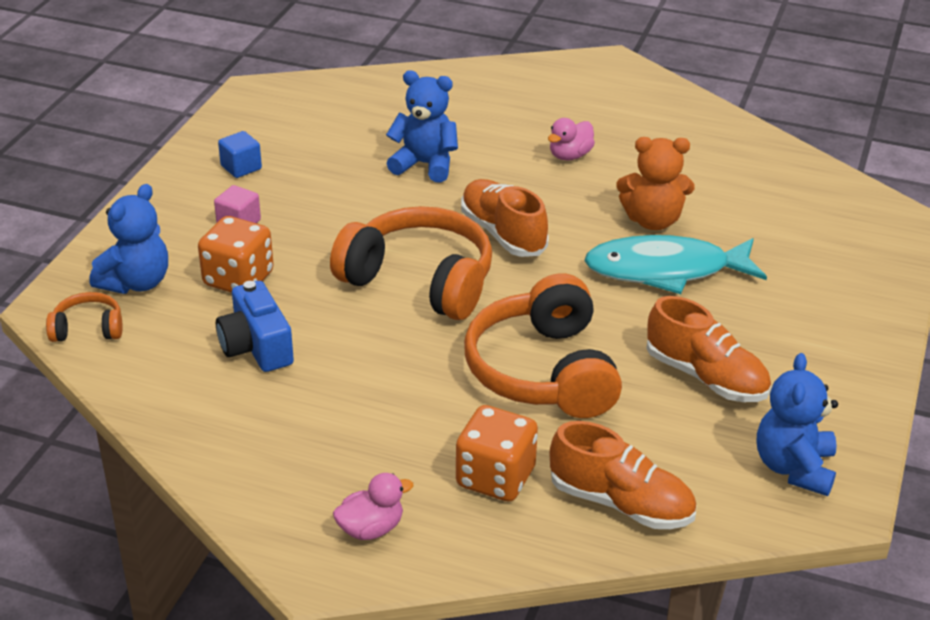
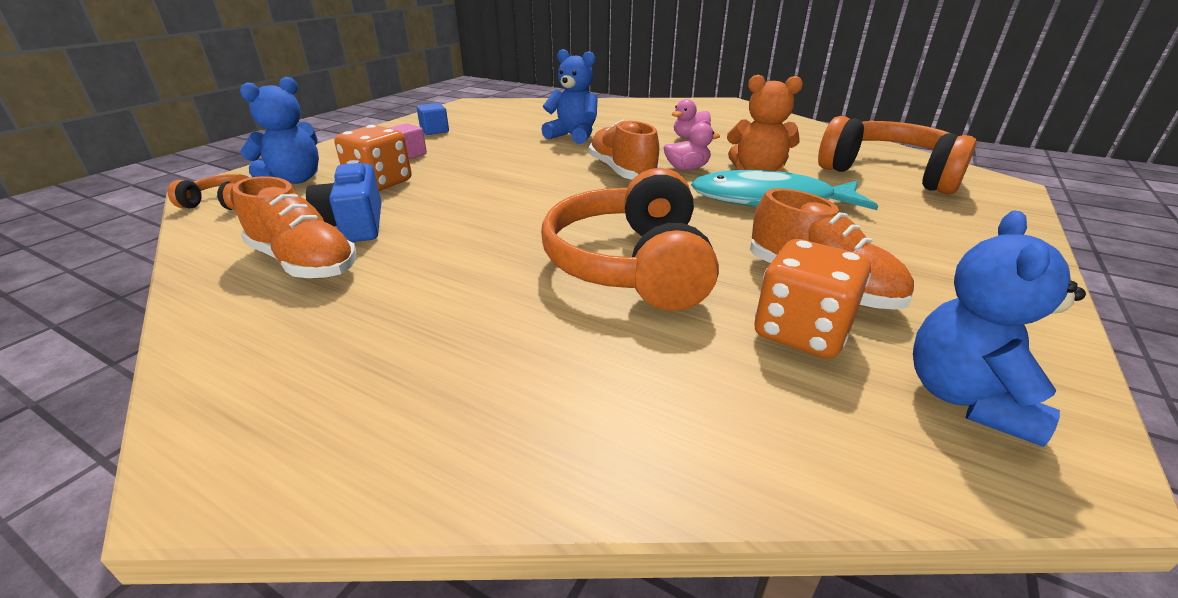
camera: 10 degrees right, 5 degrees down
(371, 529) = (334, 414): pink duck -> pink duck (687, 169)
(419, 281) = (535, 193): orange headphones -> orange headphones (889, 173)
(495, 477) = (536, 366): orange dice -> orange dice (801, 332)
(621, 503) = (704, 420): orange shoe -> orange shoe (304, 263)

